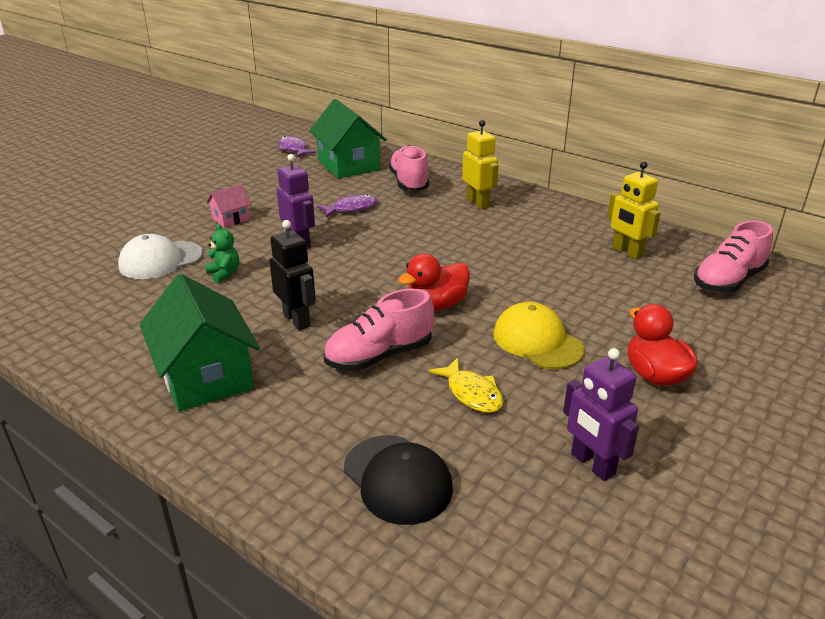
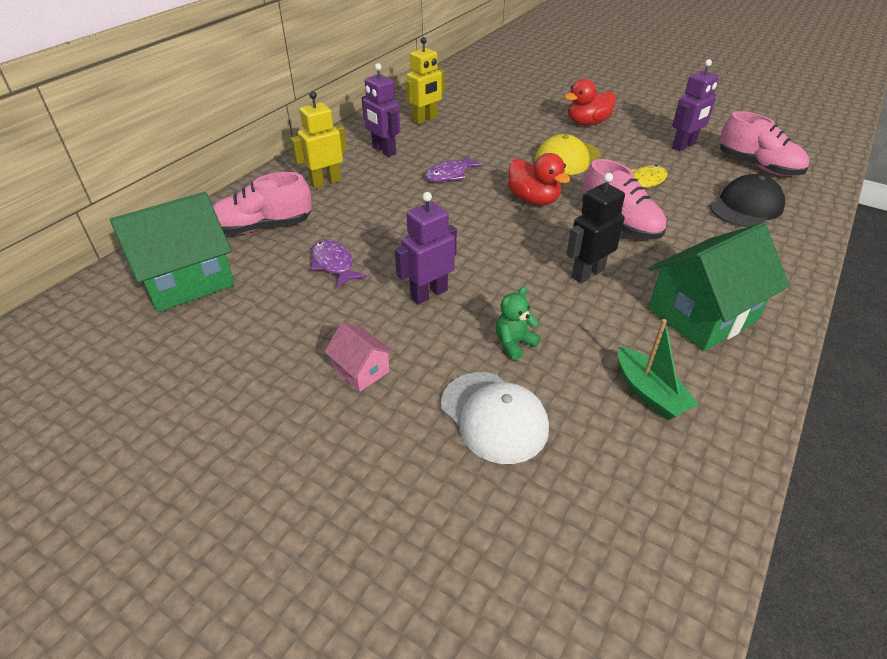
camera: 95 degrees left, 10 degrees up
(136, 325) = (649, 393): none -> green boat
(294, 149) = (92, 347): purple fish -> purple fish (450, 174)
(544, 228) = (383, 150): none -> purple robot
(728, 281) = (462, 91): pink shoe -> pink shoe (758, 166)

